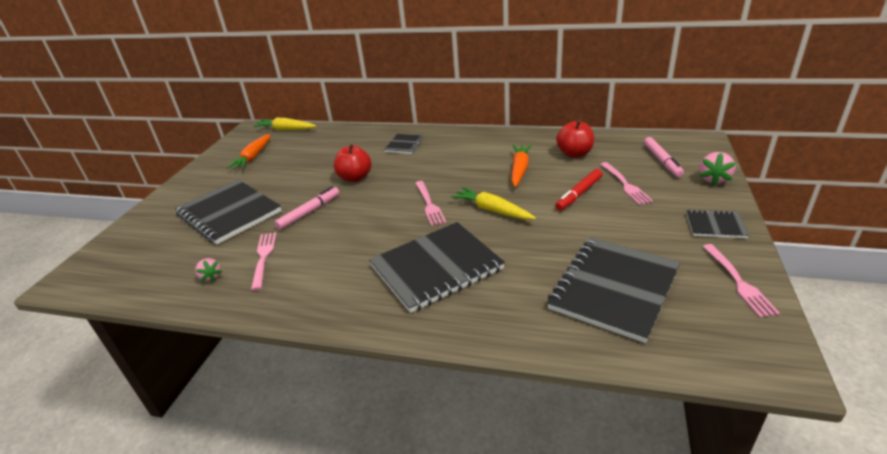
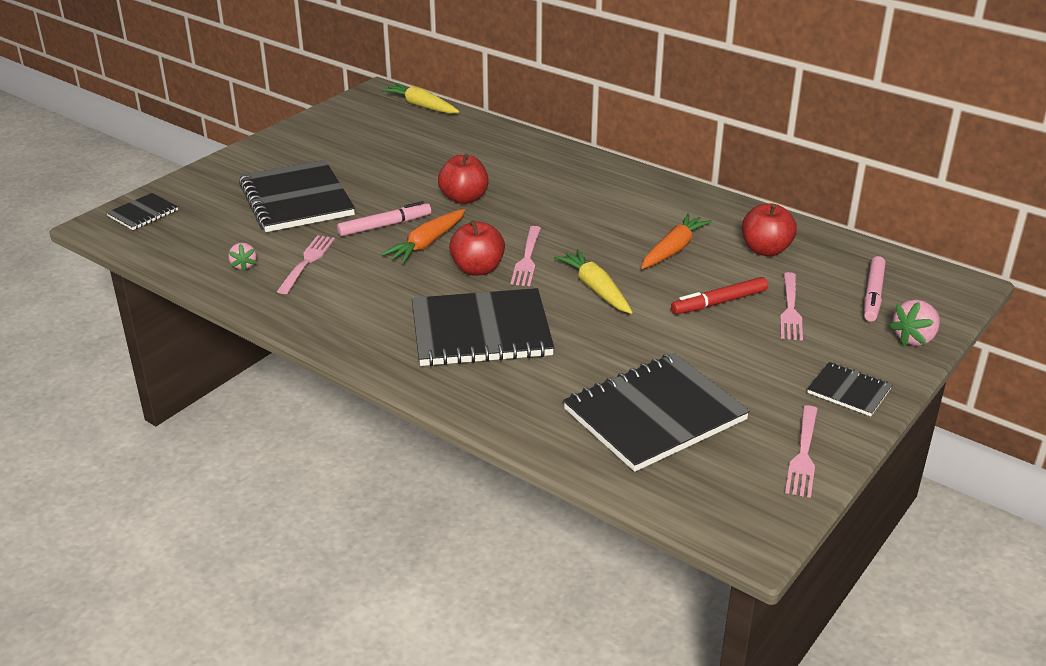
camera: 20 degrees right, 0 degrees up
(253, 157) = (361, 134): orange carrot -> orange carrot (427, 244)
(399, 222) = (477, 269): none -> red apple
(404, 145) = (555, 172): black notebook -> black notebook (143, 213)

